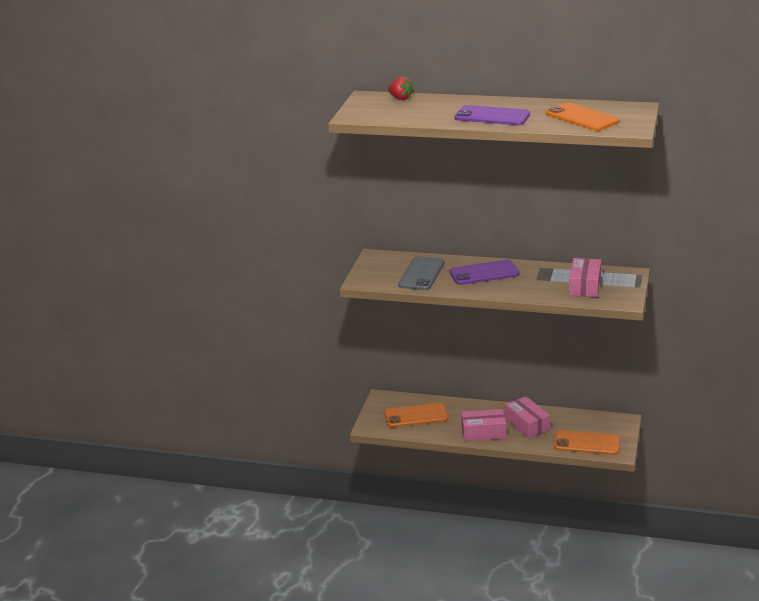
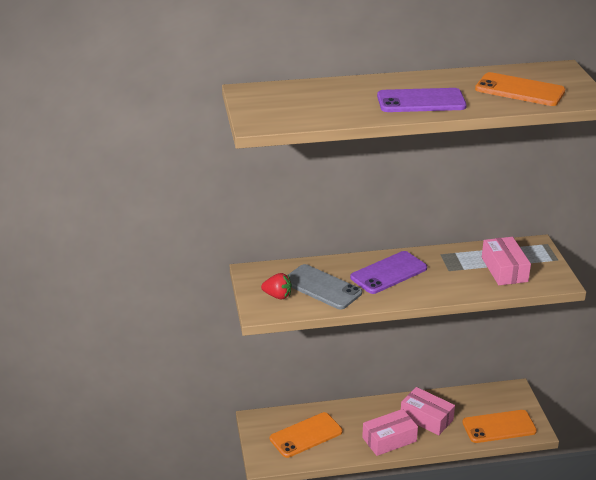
camera: 25 degrees left, 5 degrees up
(400, 98) = (291, 89): red strawberry -> red strawberry (277, 296)
(421, 274) = (322, 287): grey phone -> grey phone turned 45 degrees counterclockwise

